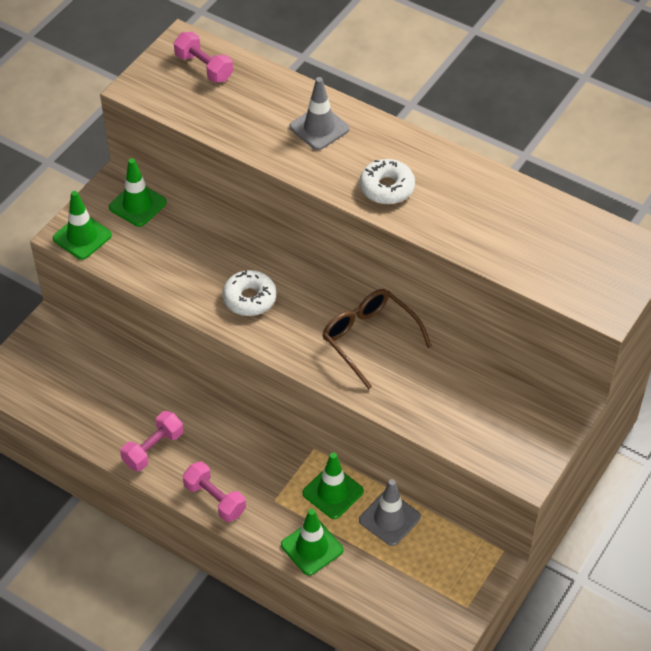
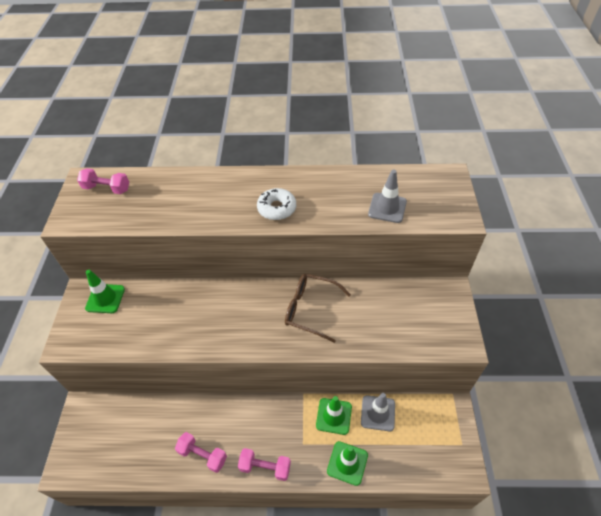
camera: 30 degrees left, 0 degrees up
(82, 237) = (77, 340): green traffic cone -> none
(153, 449) = (203, 455): pink dumbbell -> pink dumbbell turned 75 degrees counterclockwise
(249, 298) = (218, 323): white donut -> none
(319, 128) = (208, 192): grey traffic cone -> grey traffic cone (387, 208)

